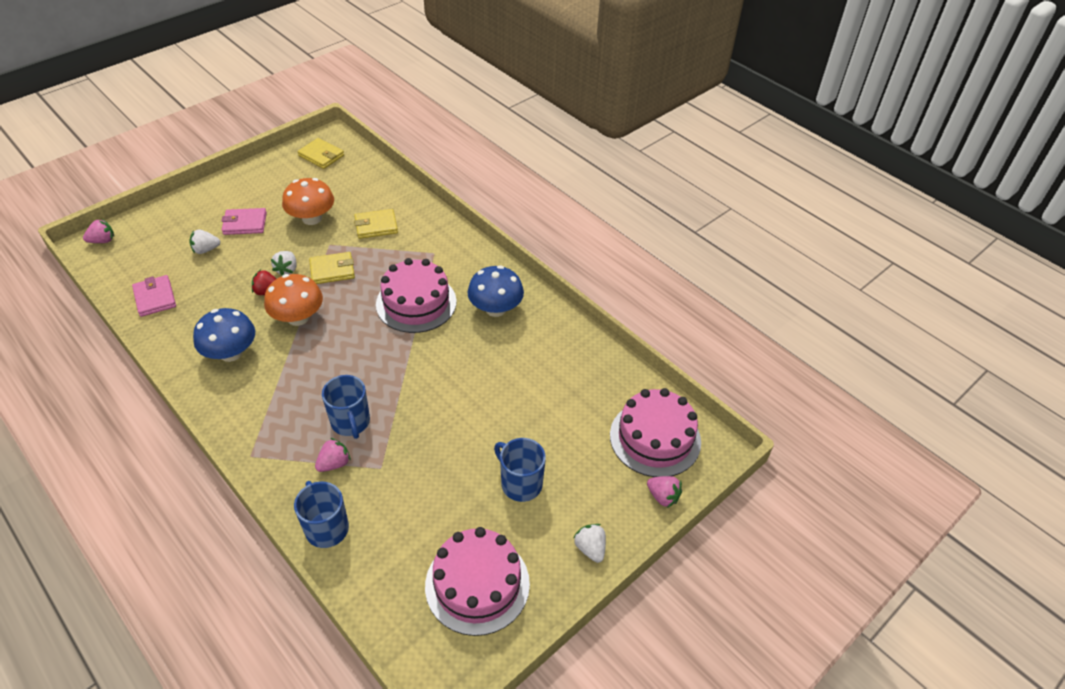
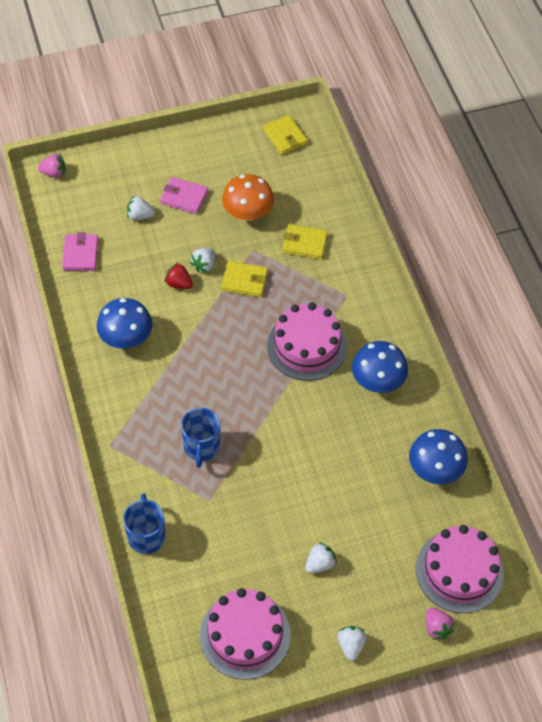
camera: 25 degrees right, 10 degrees up
(298, 317) = (195, 322): orange mushroom -> none
(334, 463) = (173, 480): pink strawberry -> none
(520, 483) = (319, 563): blue mug -> white strawberry
(585, 361) = (435, 469): none -> blue mushroom

